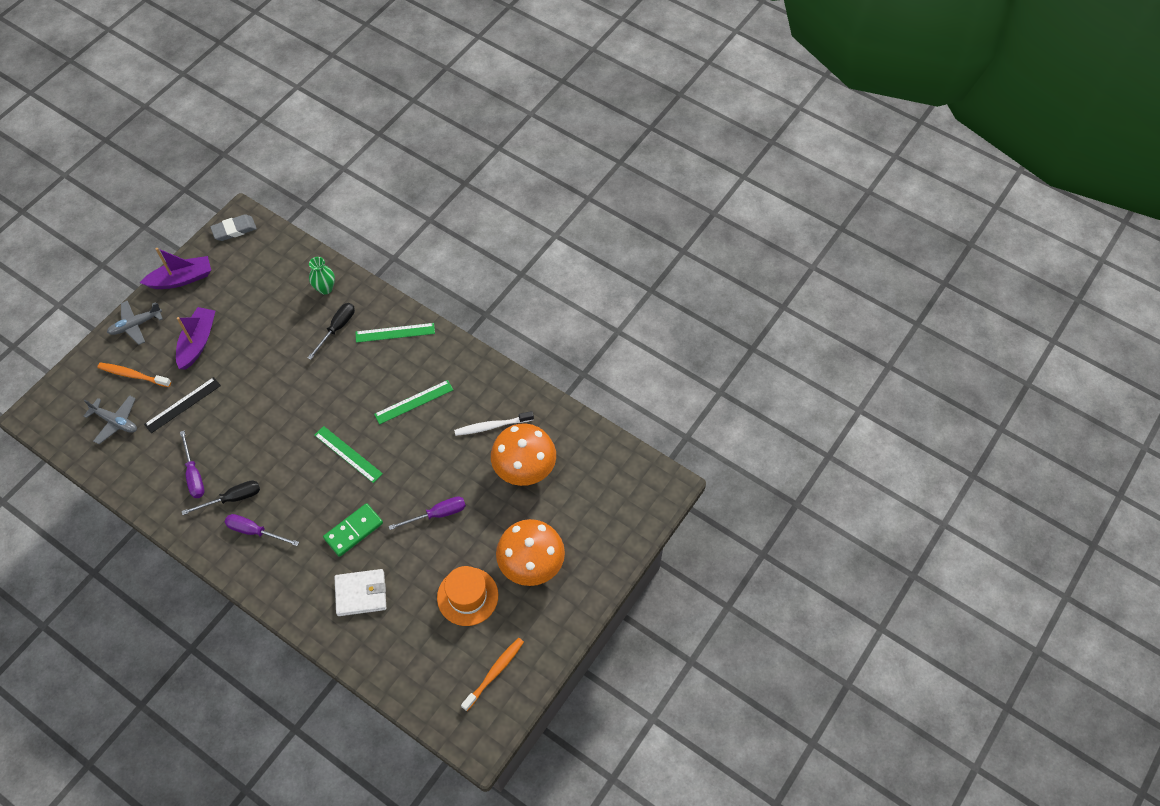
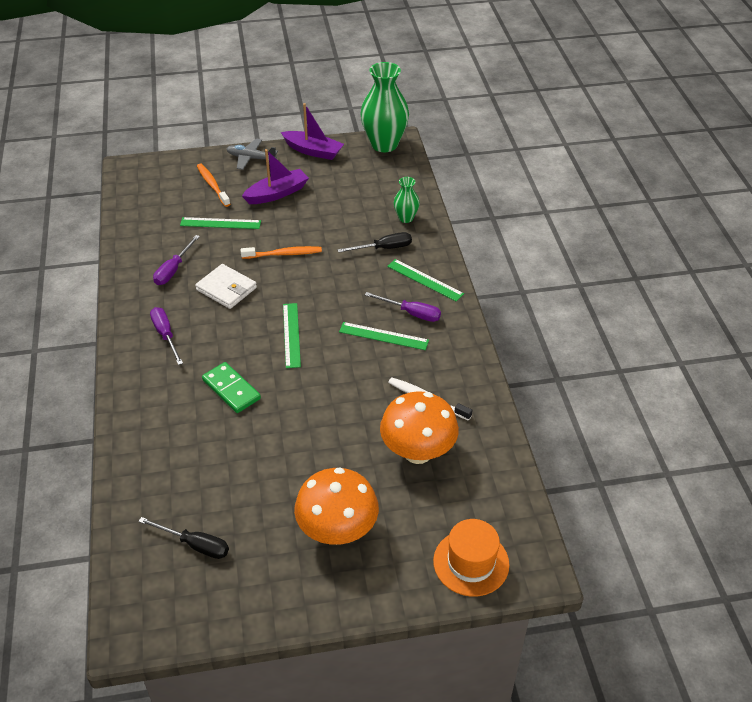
camera: 45 degrees right, 15 degrees down
(115, 422) = (168, 204): grey plane -> none
(182, 405) = (220, 223): black ruler -> green ruler
(232, 499) = (178, 303): black screwdriver -> black screwdriver (195, 545)
(234, 230) = (384, 144): grey eraser -> green vase
(353, 531) = (231, 389): green domino -> green domino turned 45 degrees clockwise
(361, 594) = (182, 437): white wallet -> white wallet (226, 289)
(437, 514) = (307, 429): purple screwdriver -> purple screwdriver (411, 313)
(467, 596) = (257, 510): orange hat -> orange hat (471, 563)
(494, 672) = (207, 589): orange toothbrush -> orange toothbrush (283, 254)

